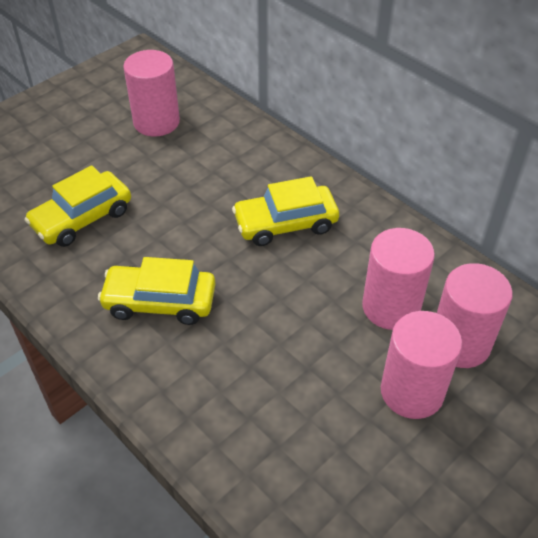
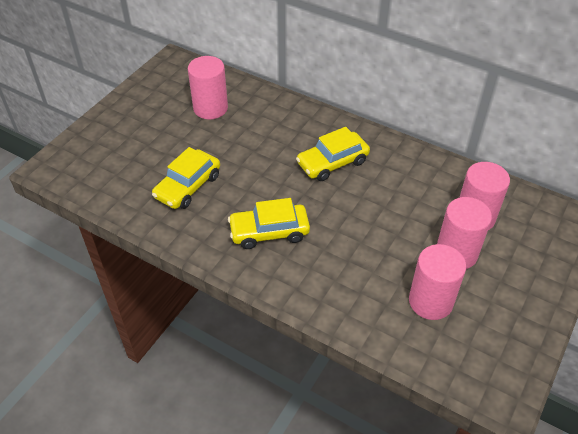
camera: 15 degrees left, 0 degrees up
(391, 307) = (423, 203): pink cylinder -> pink cylinder (430, 301)

